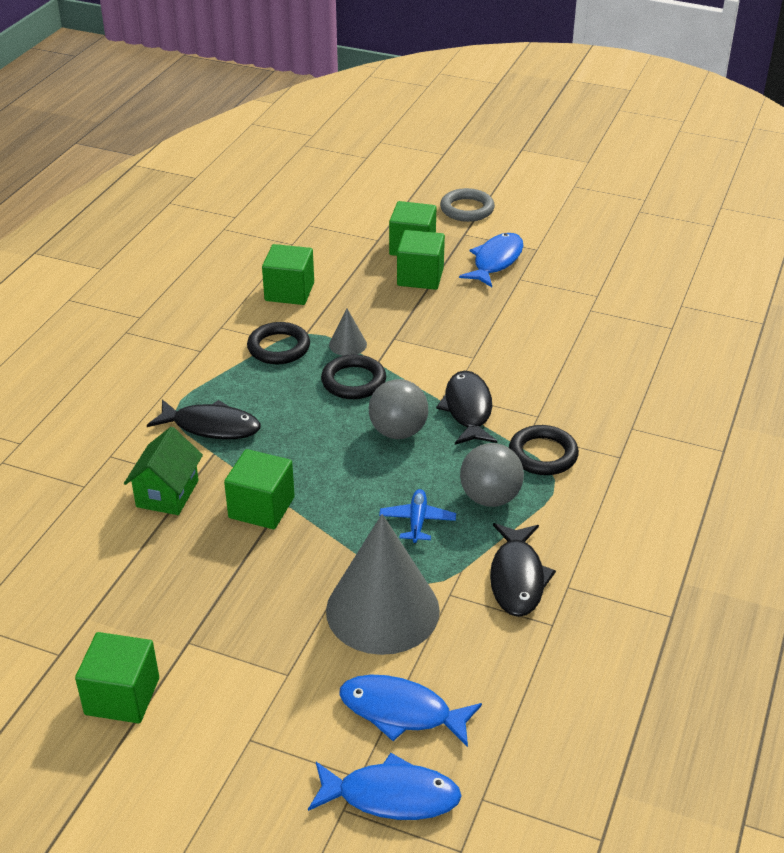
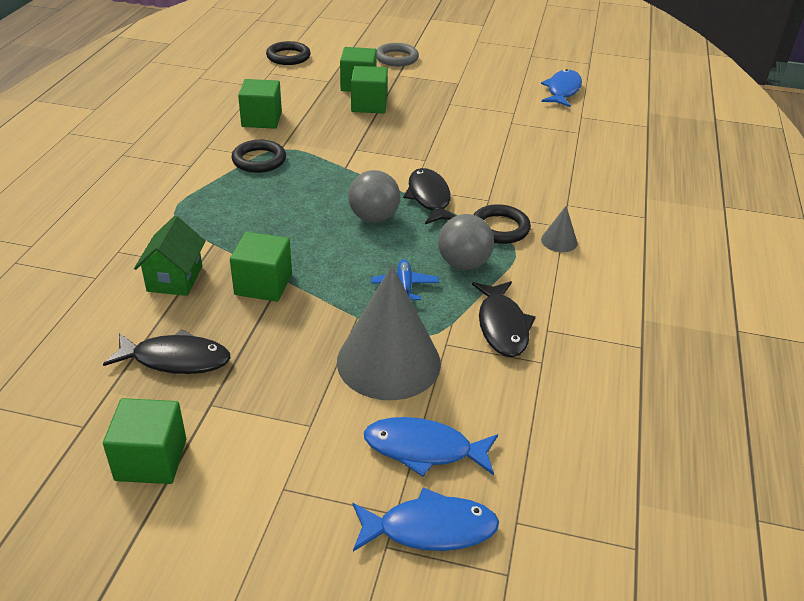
camera: 10 degrees left, 0 degrees up
(211, 426) = (208, 223): black fish -> black fish (175, 359)
(348, 344) = (318, 155): grey cone -> grey cone (559, 241)
(353, 381) = (328, 182): black ring -> black ring (288, 57)
(495, 261) = (427, 92): blue fish -> blue fish (562, 90)

